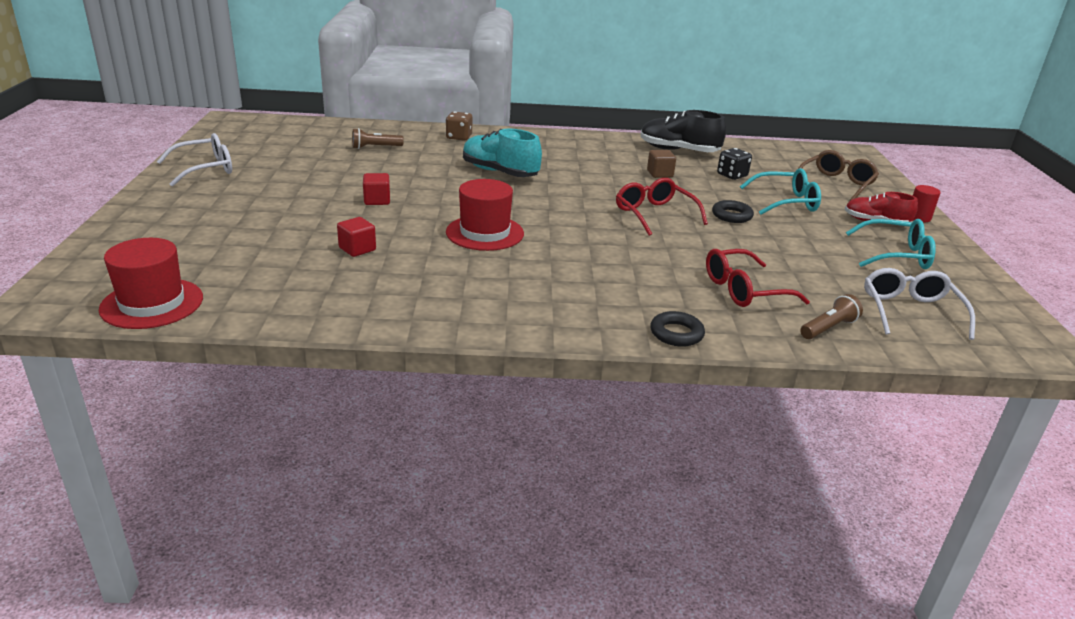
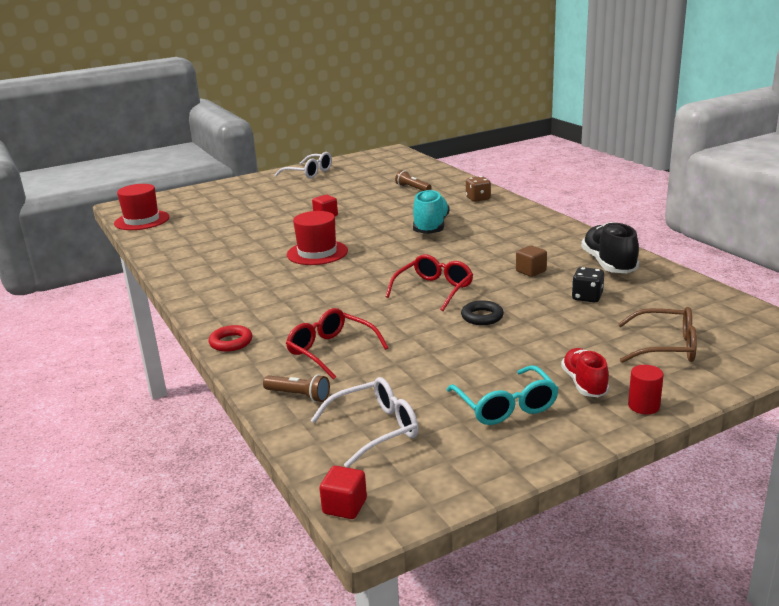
camera: 65 degrees right, 5 degrees down
(357, 249) = (250, 233): red cube -> red cube (344, 506)
(676, 333) = (231, 342): black ring -> red ring
(786, 202) = (560, 332): turquoise glasses -> none

